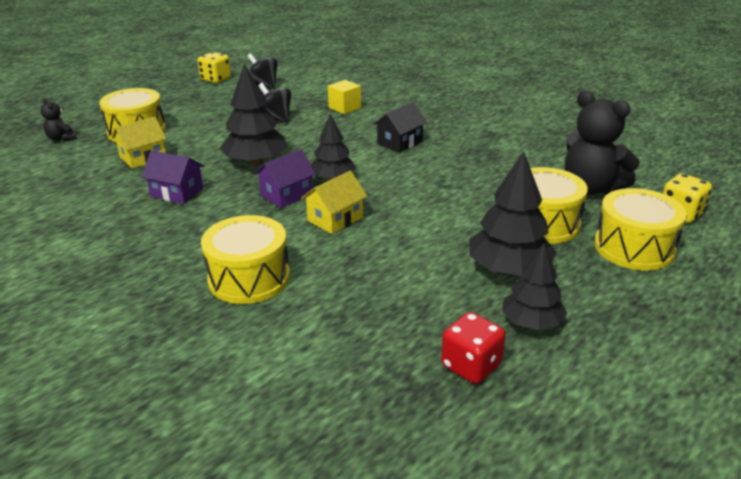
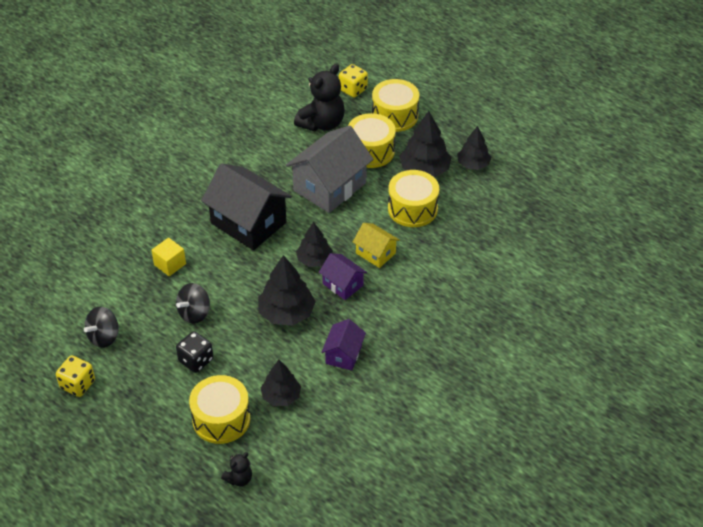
camera: 95 degrees left, 15 degrees up
(143, 158) = (281, 396): yellow house -> black tree
(215, 120) = (196, 360): none -> black dice
(249, 278) = (452, 288): yellow drum -> yellow drum (412, 209)
(400, 142) = (248, 223): black house -> black house, size x1.93
(463, 191) = (330, 187): none -> grey house
(471, 365) = (511, 189): red dice -> none

